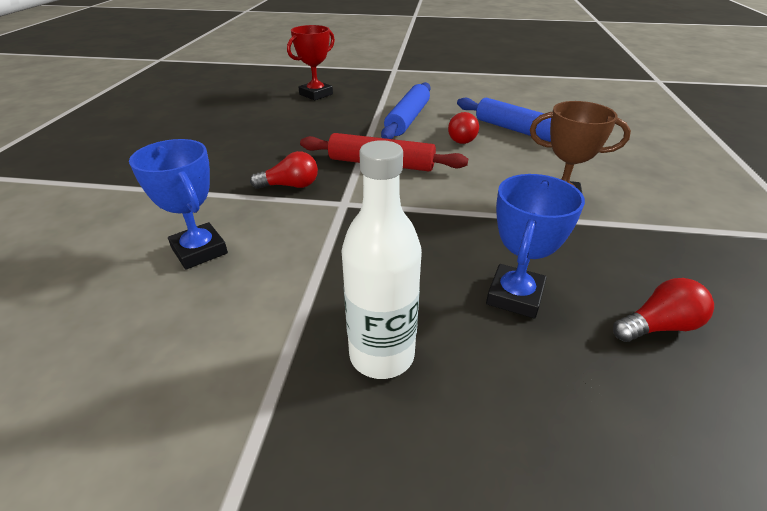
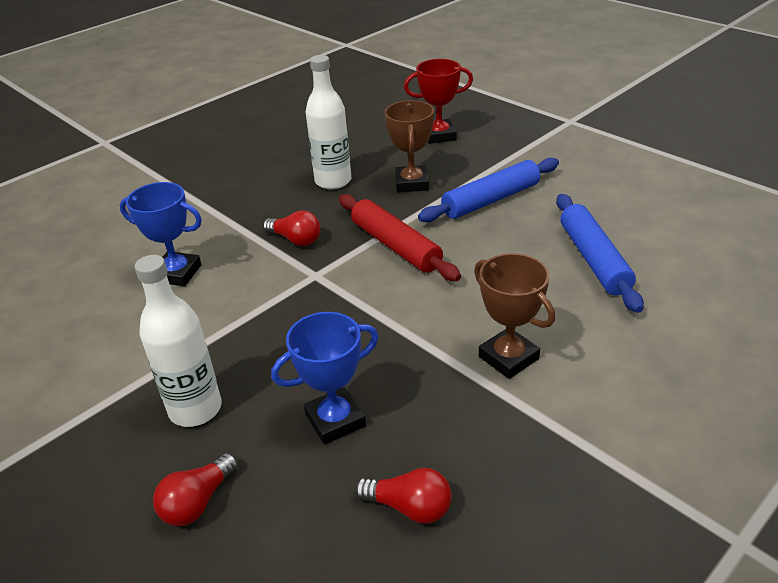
camera: 40 degrees right, 0 degrees up
(199, 251) = (177, 273): blue trophy -> blue trophy turned 75 degrees counterclockwise
(268, 139) = (333, 181): none -> white bottle
(336, 124) = (412, 183): none -> brown trophy
(460, 138) = (512, 244): red light bulb -> red light bulb (198, 502)

